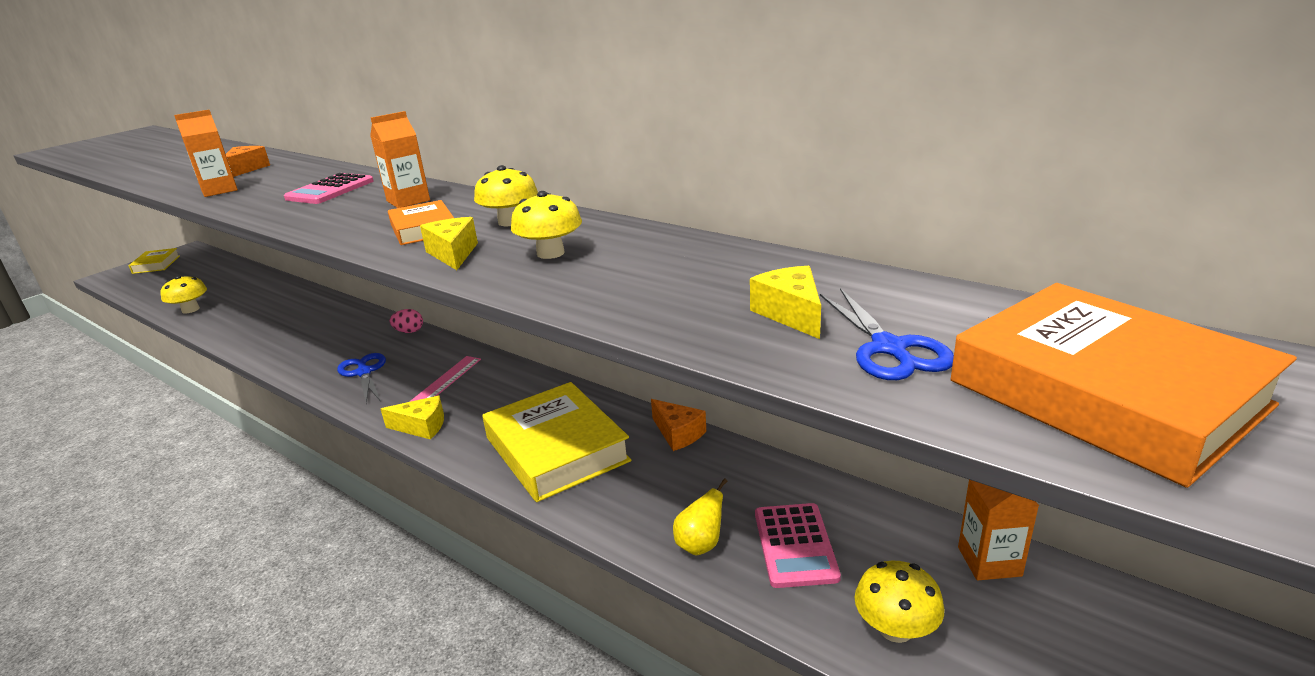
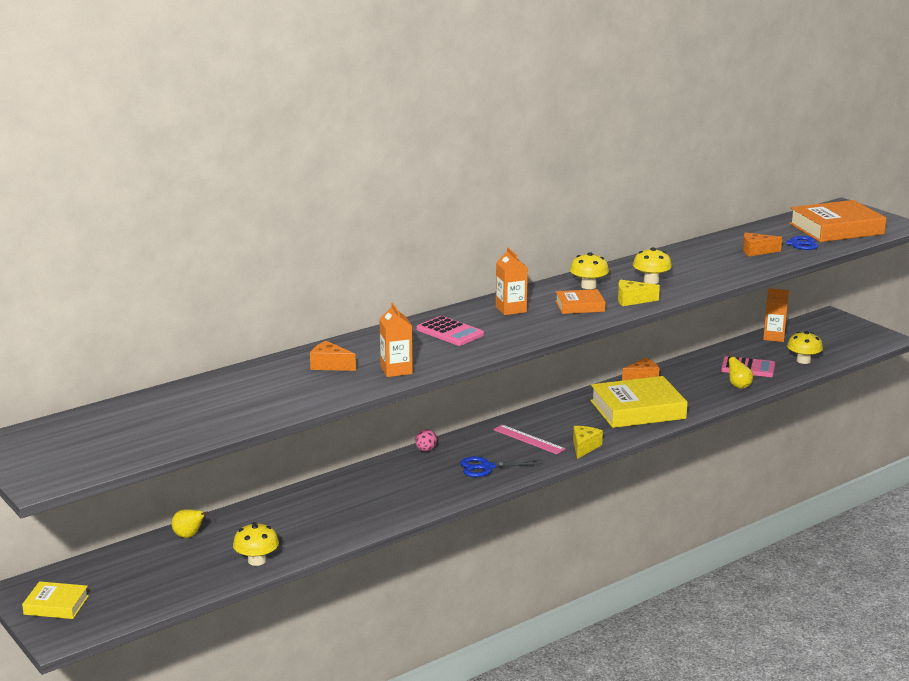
camera: 75 degrees left, 5 degrees down
(247, 277) = (189, 536): none -> yellow pear
(791, 314) = (756, 251): yellow cheese -> orange cheese

